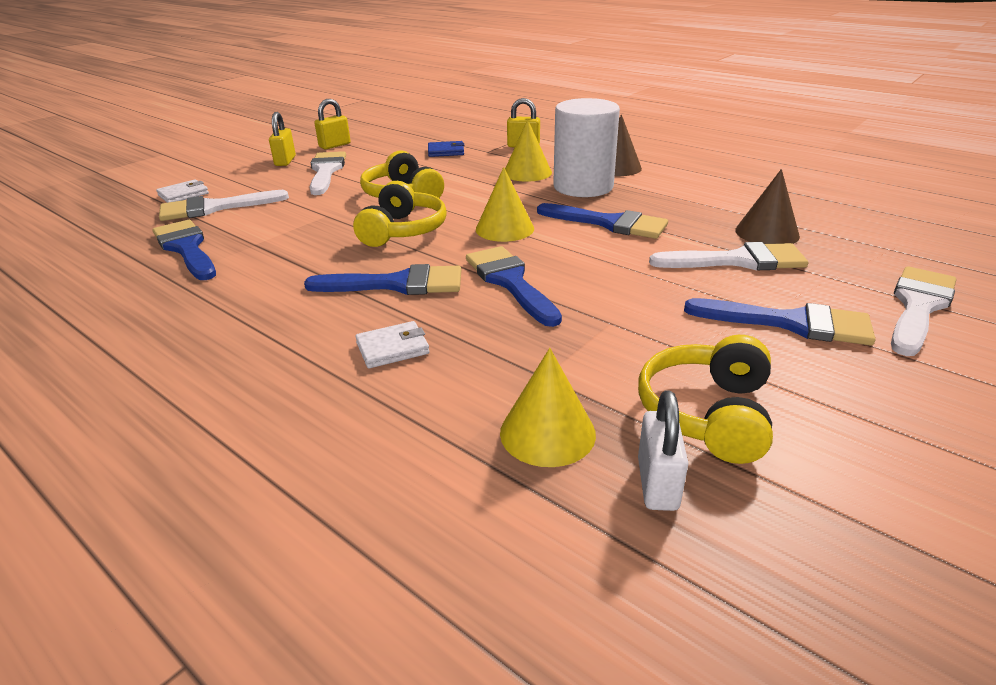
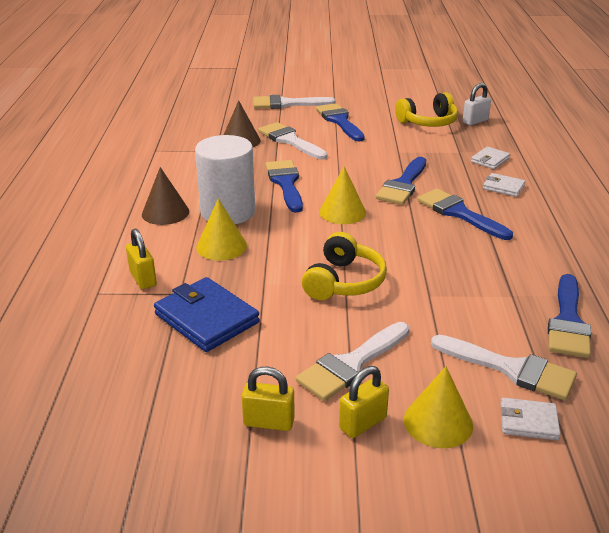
camera: 130 degrees left, 0 degrees up
(402, 230) = (400, 246): yellow headphones -> none
(446, 151) = (207, 318): blue wallet -> blue wallet, size x1.86
(477, 388) = (490, 160): none -> white wallet
(547, 433) = (486, 141): yellow cone -> yellow cone (438, 422)

